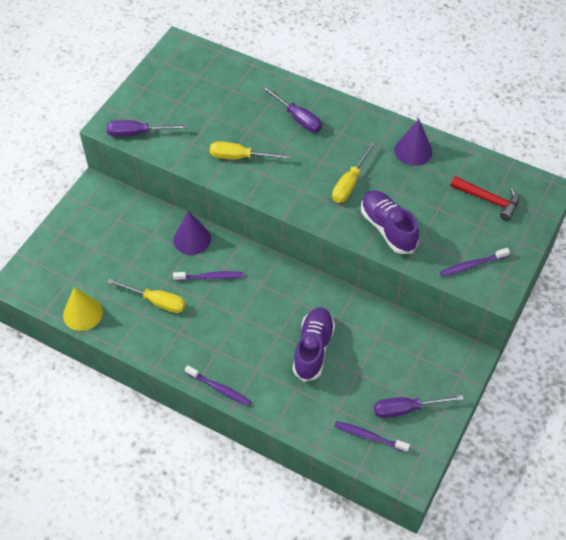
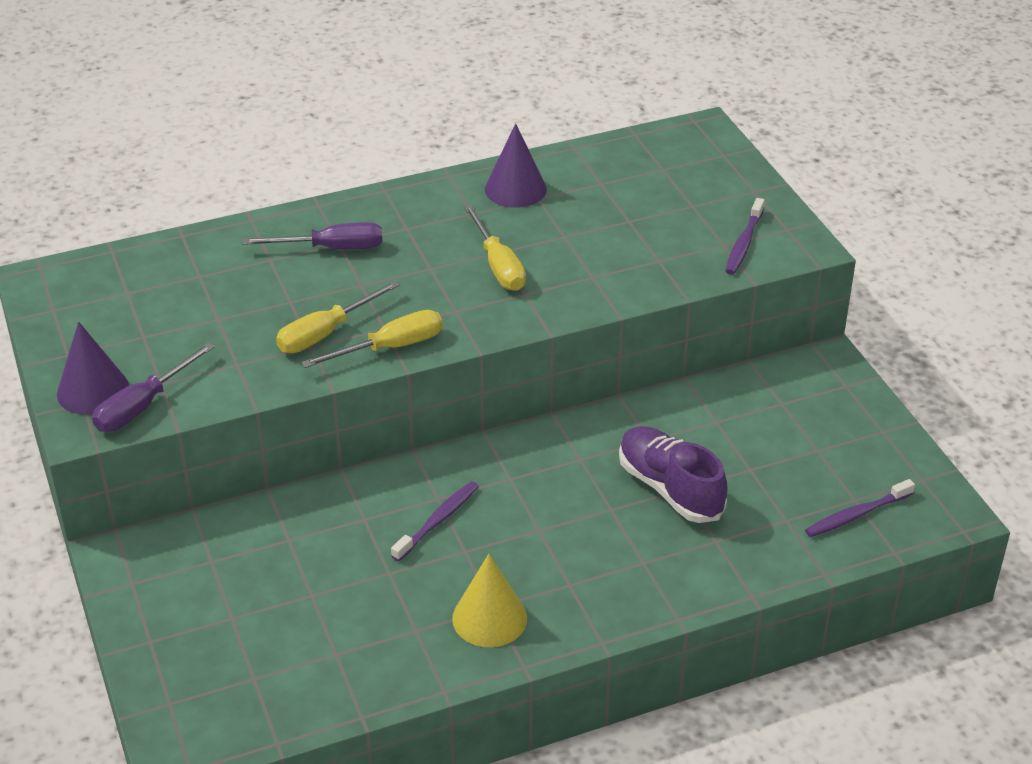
camera: 50 degrees left, 15 degrees down
(82, 313) = (335, 698): yellow cone -> yellow cone (489, 618)
(156, 301) = (412, 601): yellow screwdriver -> yellow screwdriver (390, 347)
(192, 239) = (349, 502): purple cone -> purple cone (93, 390)
(219, 388) = (634, 618): purple toothbrush -> none
(388, 228) = (609, 275): purple shoe -> none
(406, 409) = (848, 458): purple screwdriver -> none
(488, 200) = (664, 177): red hammer -> none

